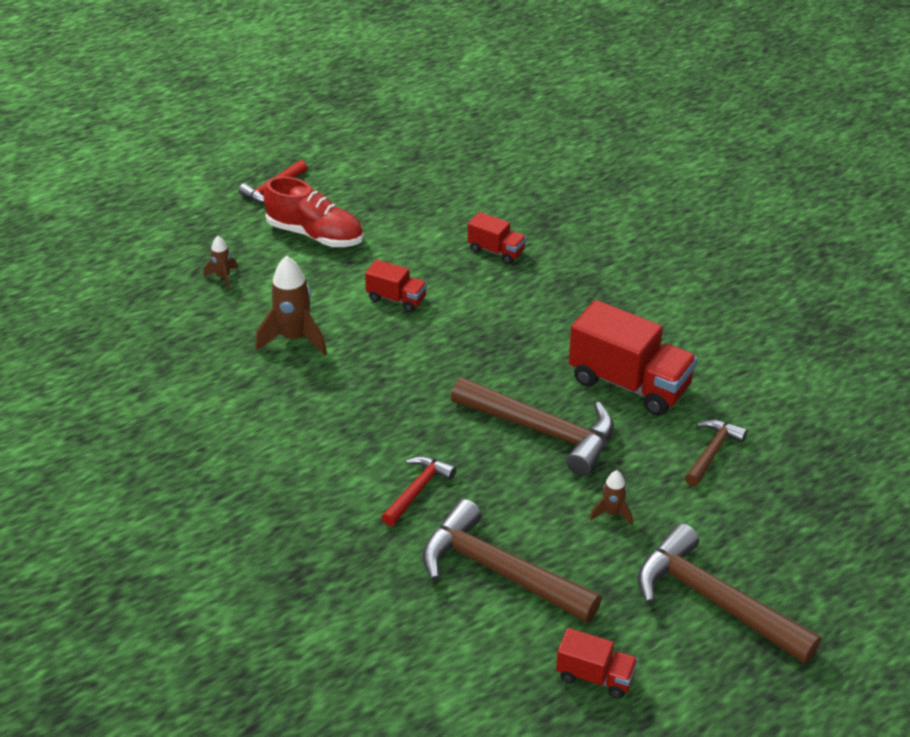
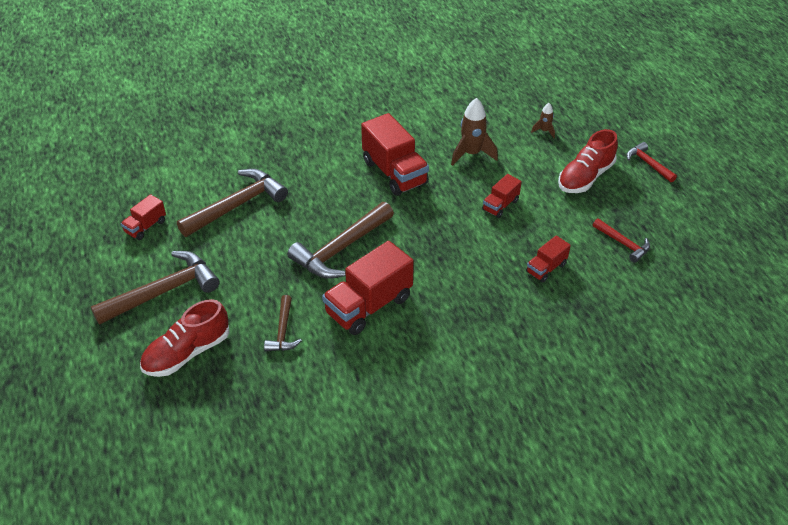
camera: 105 degrees right, 5 degrees up
(361, 408) = (394, 172): none -> red truck
(417, 490) = (315, 185): red hammer -> red hammer (623, 243)
(612, 513) = (255, 264): brown rocket -> none
(712, 452) = (283, 331): brown hammer -> brown hammer turned 45 degrees clockwise
(800, 536) = (187, 353): none -> red shoe

